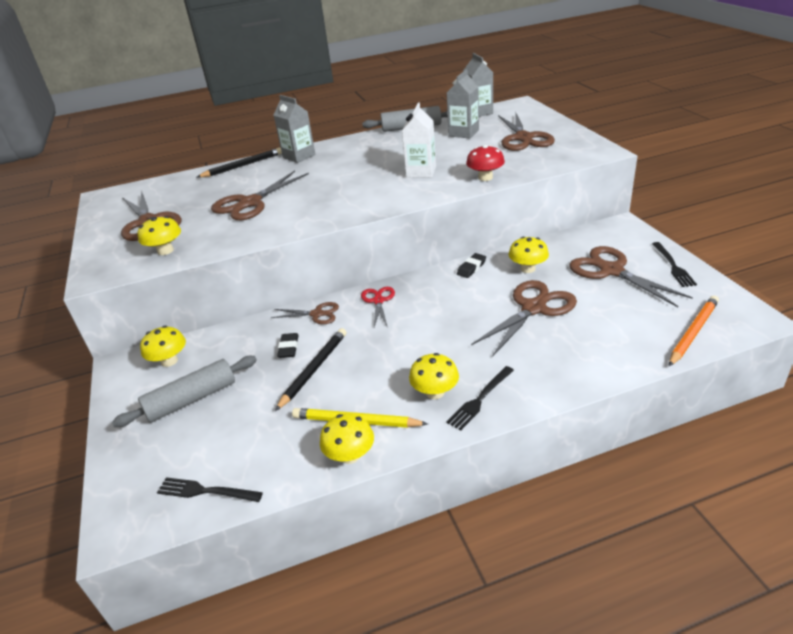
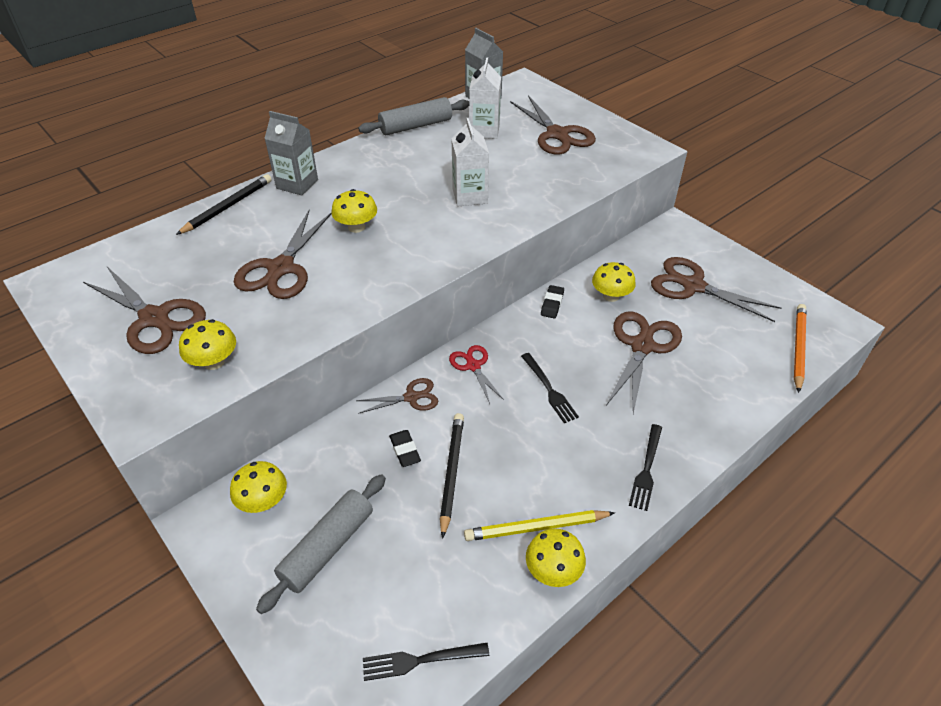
camera: 25 degrees left, 10 degrees up
(435, 392) = (598, 471): yellow mushroom -> yellow mushroom (356, 227)
(463, 133) = (484, 131): grey carton -> white carton
(485, 177) = (548, 197): red mushroom -> none
(673, 266) = (746, 272): black fork -> black fork (550, 390)

